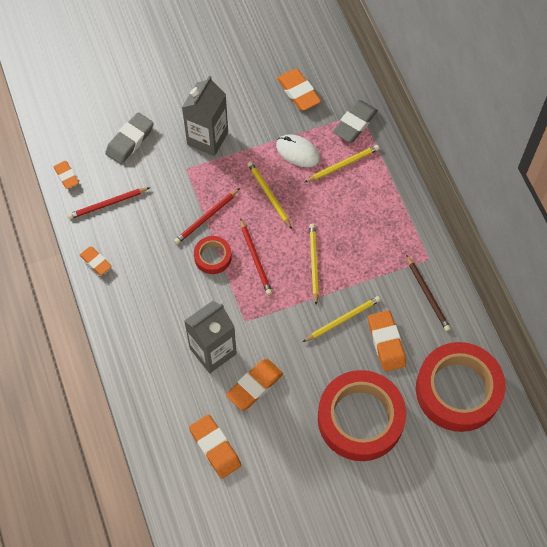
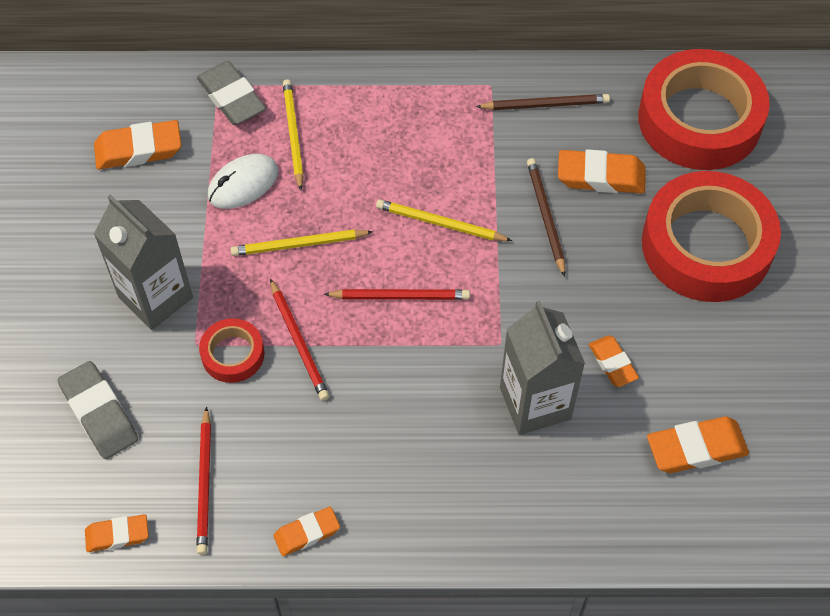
camera: 70 degrees left, 5 degrees down
(213, 257) = (372, 354): red tape -> red tape (233, 354)
(254, 386) = (612, 363): orange eraser -> orange eraser, size x0.63
(342, 319) = (545, 217): yellow pencil -> brown pencil

